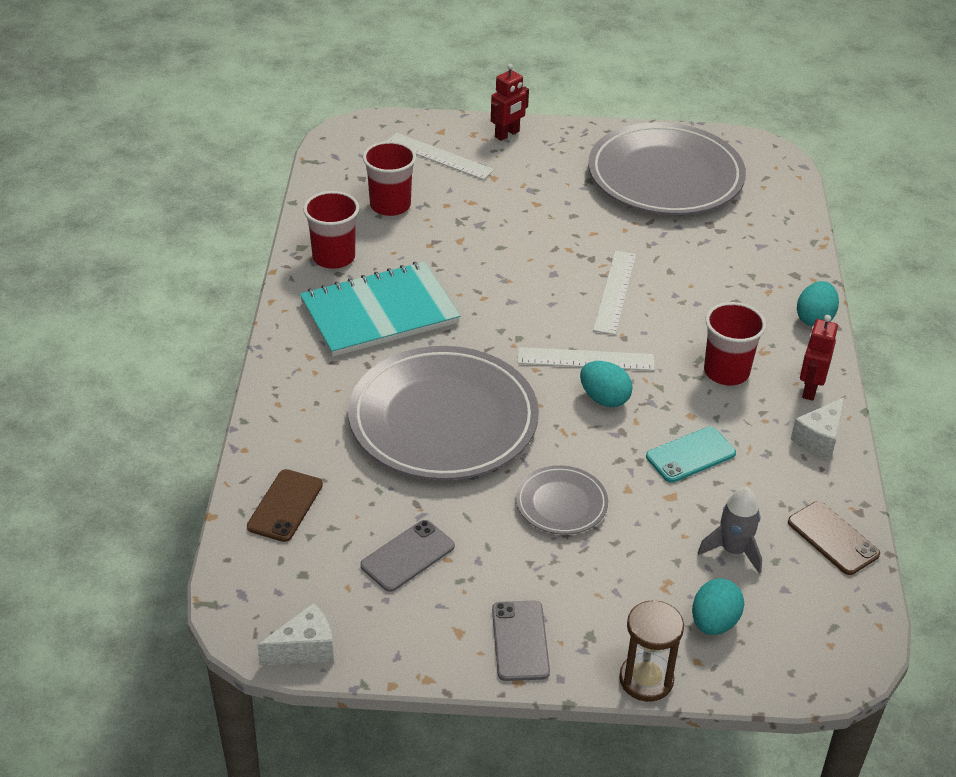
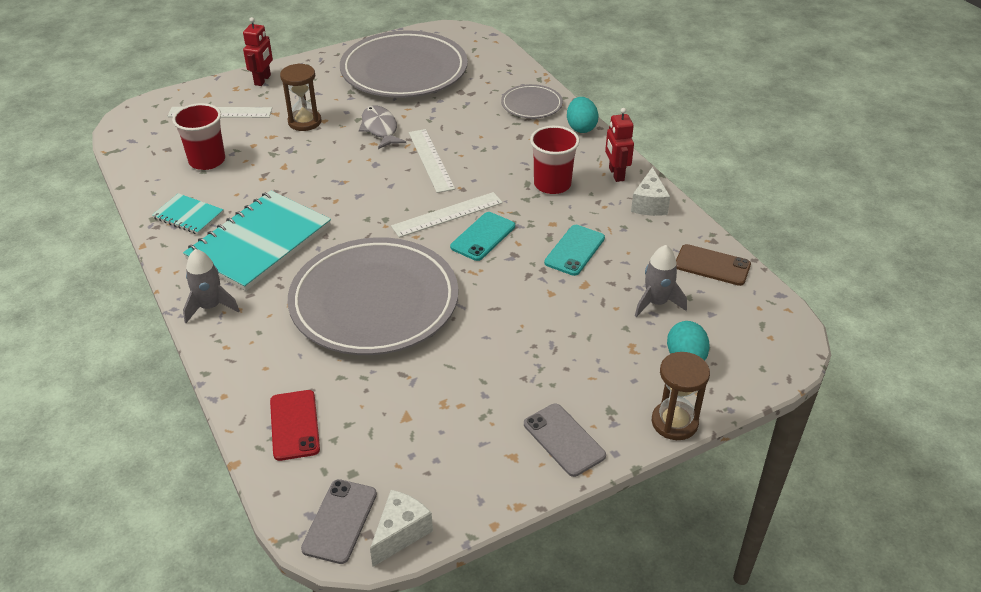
camera: 30 degrees left, 0 degrees up
(285, 506) = (294, 425): brown phone -> red phone
(291, 359) = (210, 307): none -> grey rocket
(333, 257) = (188, 215): red cup -> turquoise notebook
(407, 556) = (427, 417): grey phone -> grey phone (340, 521)
(516, 198) = (304, 122): none -> brown hourglass
(561, 504) = (512, 324): grey plate -> grey plate (531, 105)
(588, 235) = (380, 129): none -> grey fish
(604, 399) = (483, 236): turquoise egg -> turquoise phone

